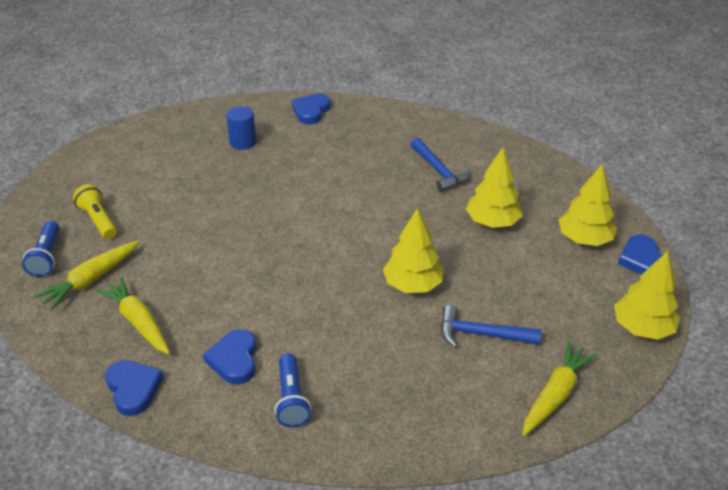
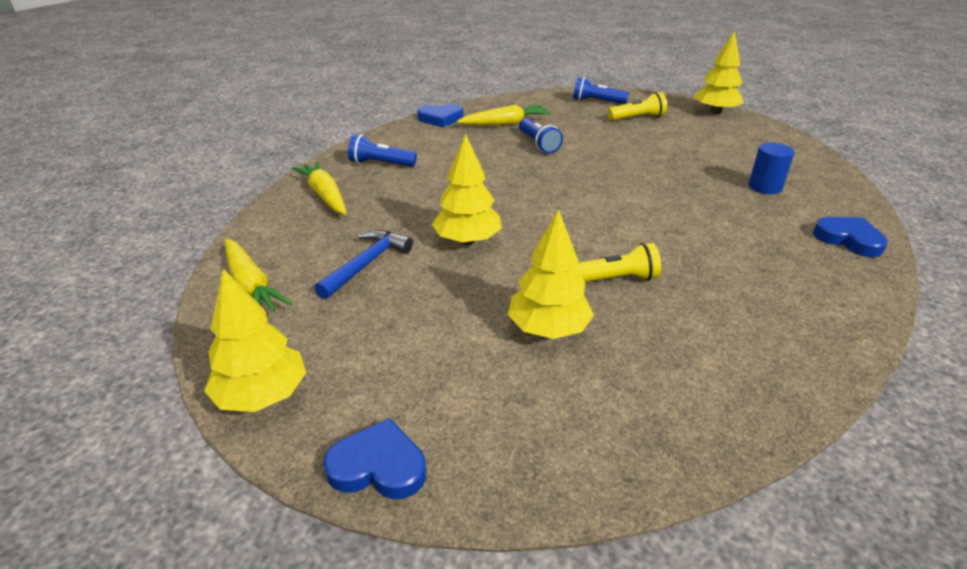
camera: 110 degrees right, 5 degrees down
(91, 280) = (562, 113): yellow carrot -> yellow carrot (325, 195)
(193, 282) = (538, 144): none -> blue flashlight
(234, 360) = (439, 149): blue heart -> none
(419, 202) = (615, 279): none -> yellow flashlight
(439, 171) = (685, 314): blue hammer -> none
(584, 239) = (465, 413): yellow tree -> yellow tree (715, 112)

